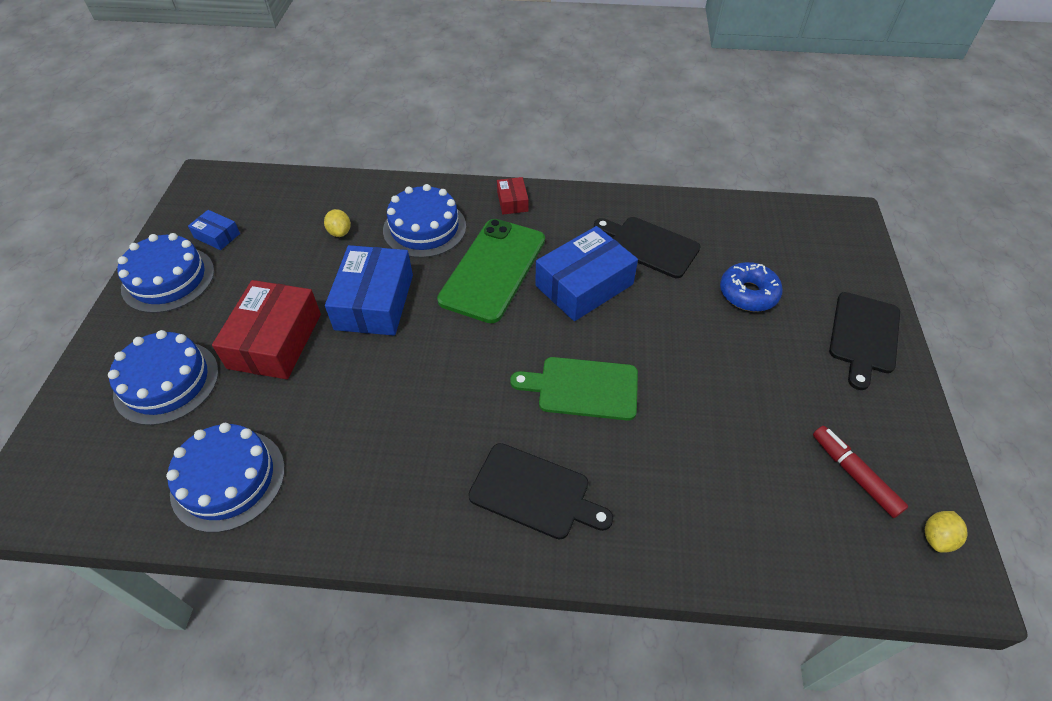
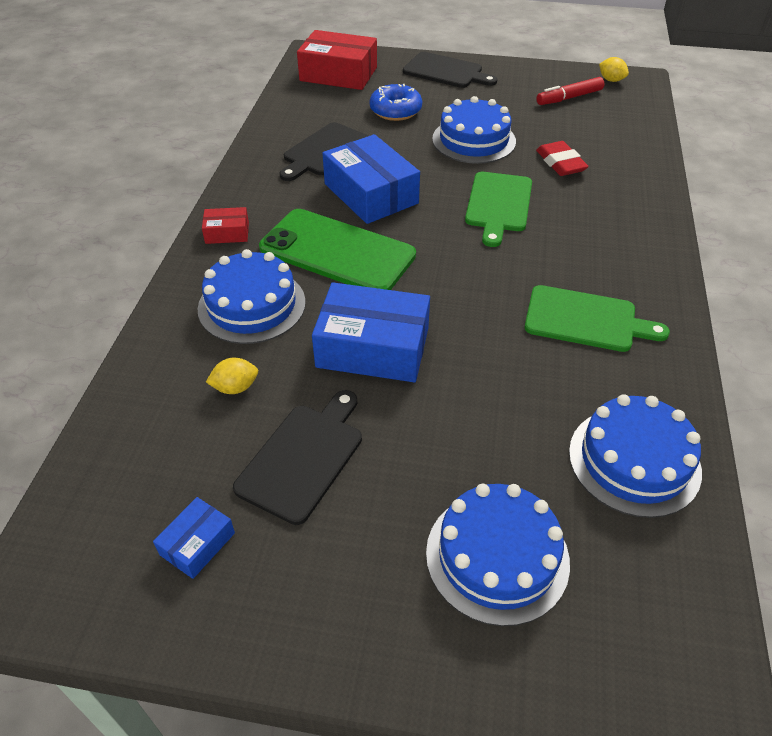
camera: 85 degrees left, 5 degrees down
(168, 279) = (287, 599): blue cake -> blue cake (474, 140)
(275, 340) = (428, 440): red box -> red box (338, 74)
(402, 457) = (585, 320): none -> green cutting board
(534, 492) = (609, 239): black cutting board -> black cutting board (303, 458)
(681, 453) = (560, 163): none -> red eraser

